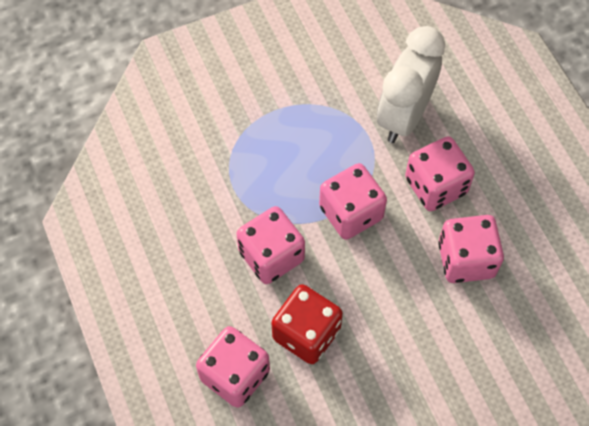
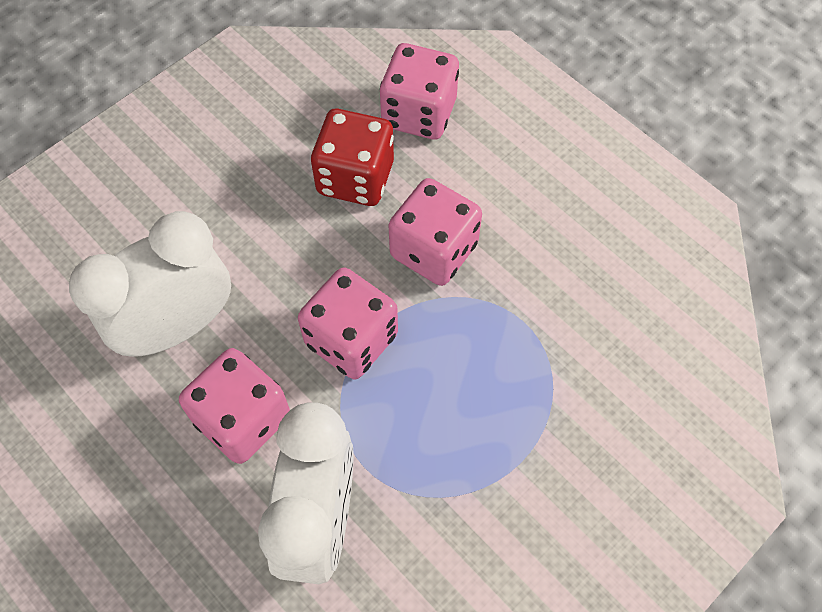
camera: 160 degrees right, 0 degrees up
(466, 260) = (178, 327): pink dice -> white clock

